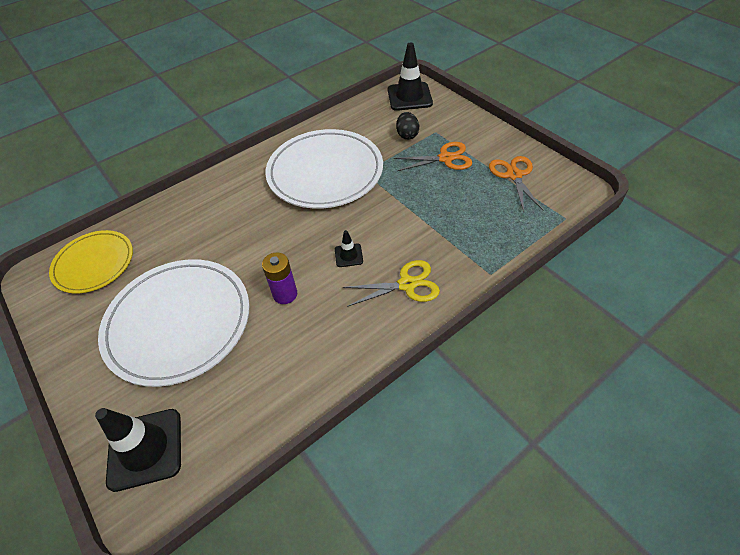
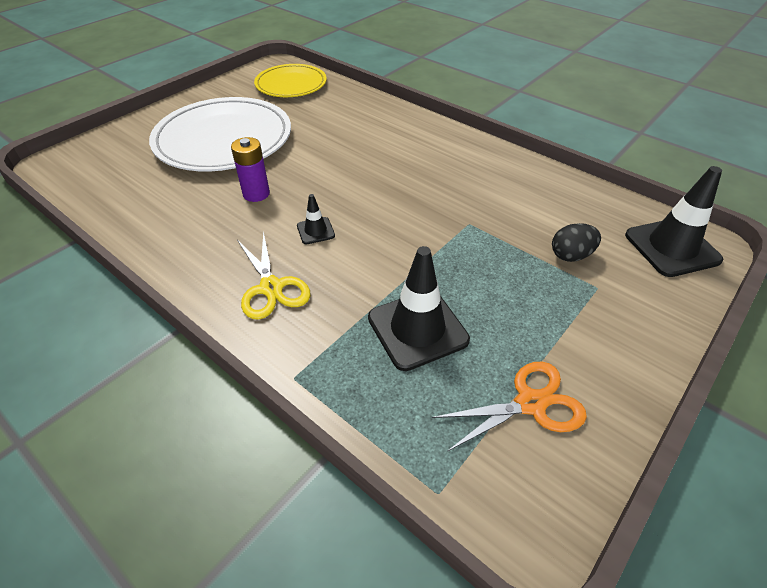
camera: 75 degrees right, 5 degrees down
(145, 449) = (100, 153): black traffic cone -> black traffic cone (417, 329)
(325, 172) = (455, 190): white plate -> none
(445, 158) = (535, 305): orange scissors -> none

